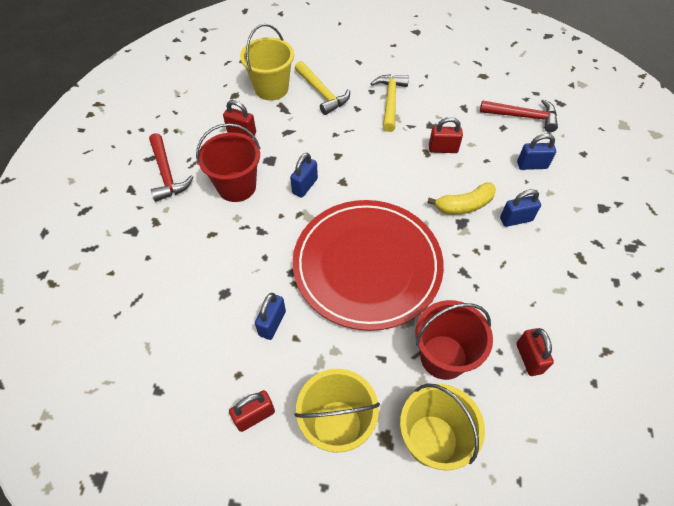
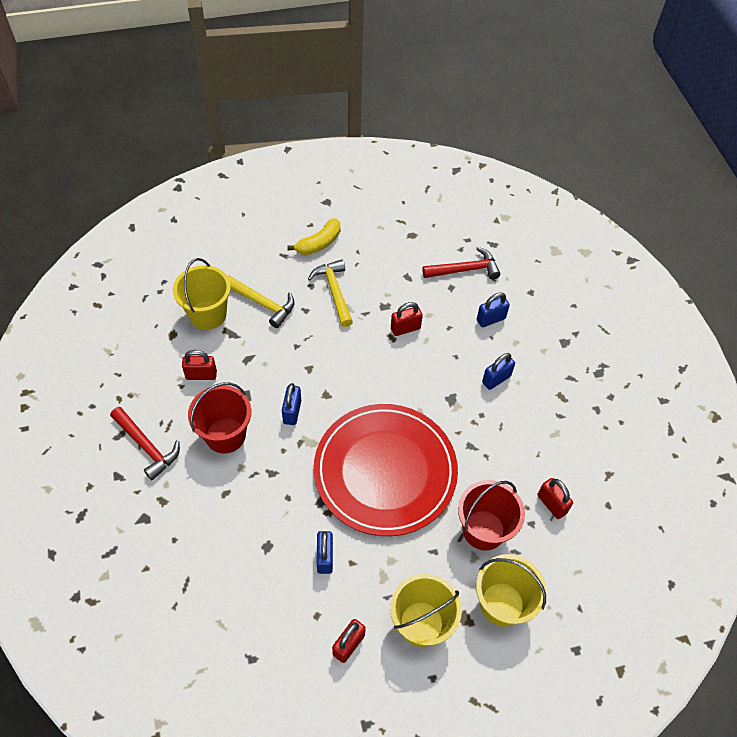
camera: 25 degrees left, 0 degrees up
(464, 205) = (447, 380): yellow banana -> yellow banana (319, 243)

